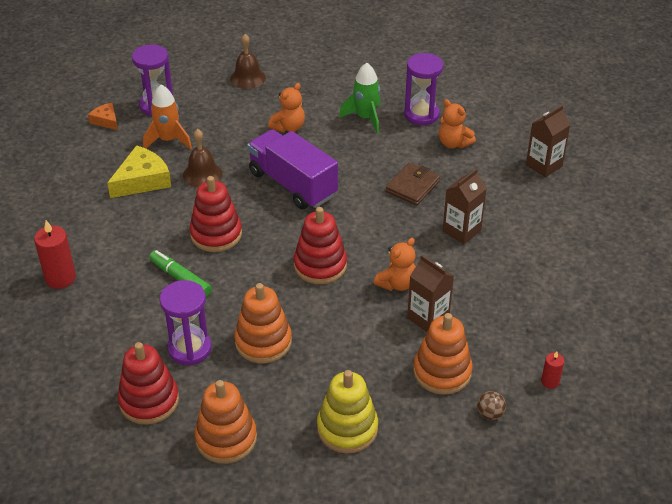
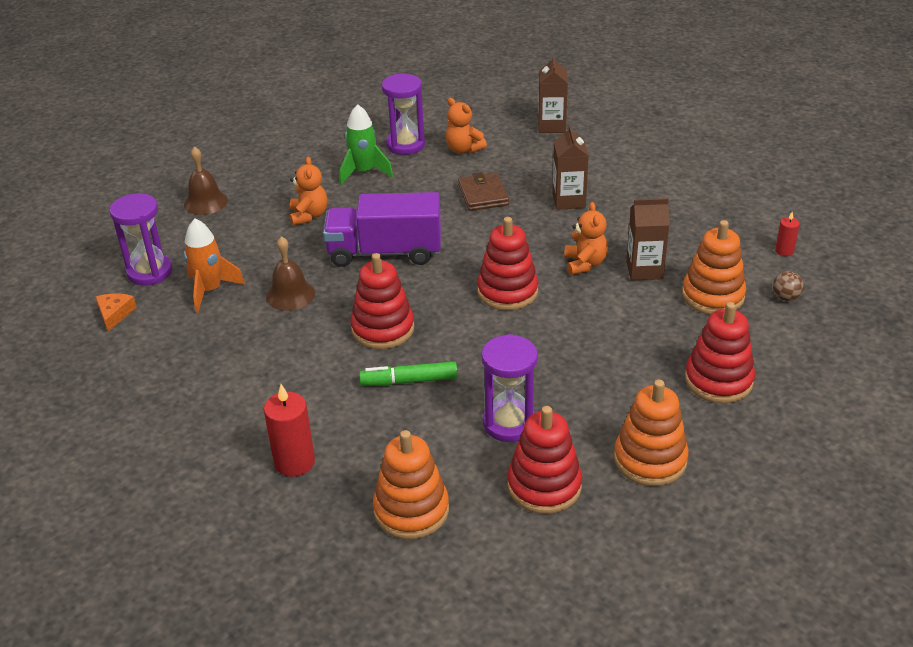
camera: 45 degrees left, 5 degrees down
(106, 120) = (115, 314): orange cheese -> orange cheese turned 90 degrees clockwise
(142, 180) = (239, 335): yellow cheese -> none
(263, 342) = (558, 373): orange stacking toy -> orange stacking toy (411, 510)
(347, 428) = (718, 380): yellow stacking toy -> red stacking toy
(453, 143) = (463, 149): orange teddy bear -> orange teddy bear turned 45 degrees clockwise

